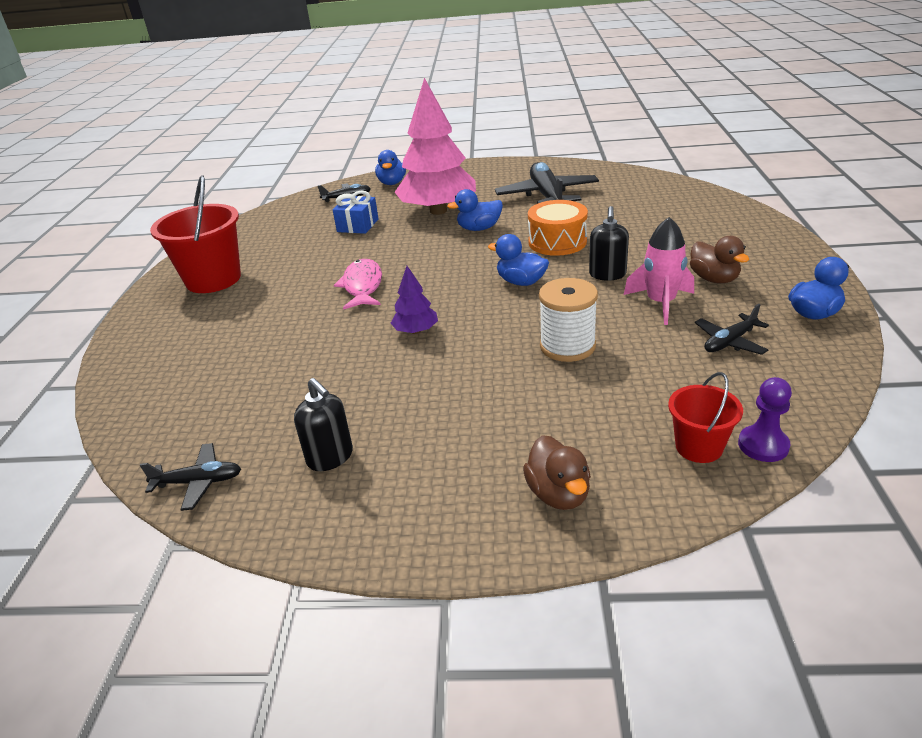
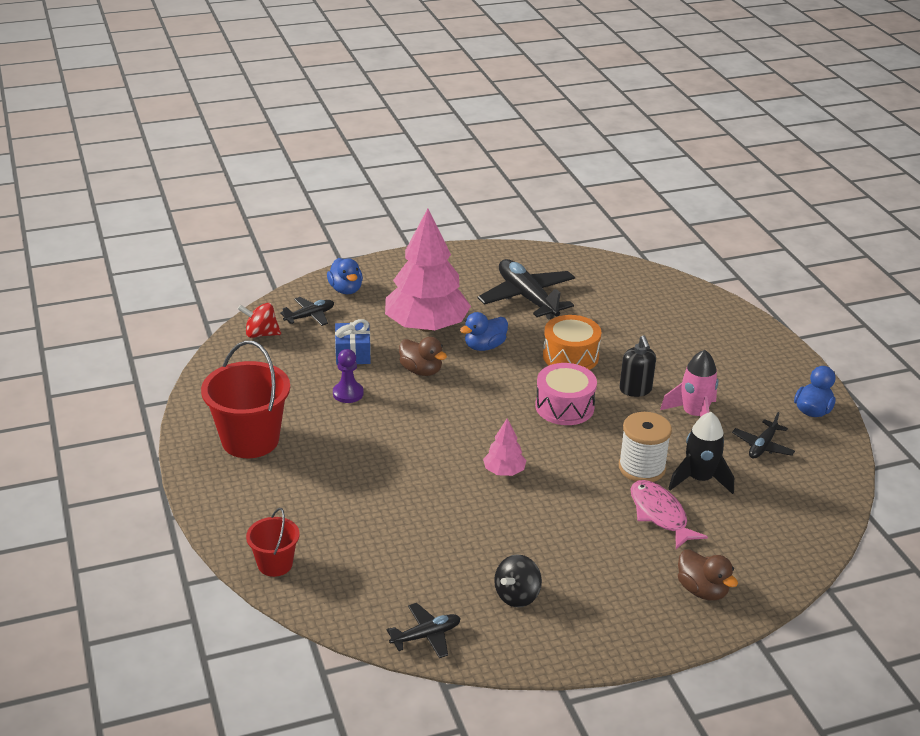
camera: 25 degrees left, 0 degrees up
(297, 207) = (261, 334): none -> red spinning top
(330, 457) = (517, 596): black soap dispenser -> black spinning top
(362, 286) = (417, 429): pink fish -> pink fish (660, 514)
(416, 331) = (504, 471): purple tree -> pink tree
(521, 282) = (564, 407): blue duck -> pink drum
(630, 366) = (699, 479): none -> black rocket
(699, 447) = (777, 538): red bucket -> red bucket (275, 564)
(714, 279) = (725, 384): brown duck -> brown duck (421, 371)
(763, 445) = (818, 529): purple pawn -> purple pawn (348, 393)

